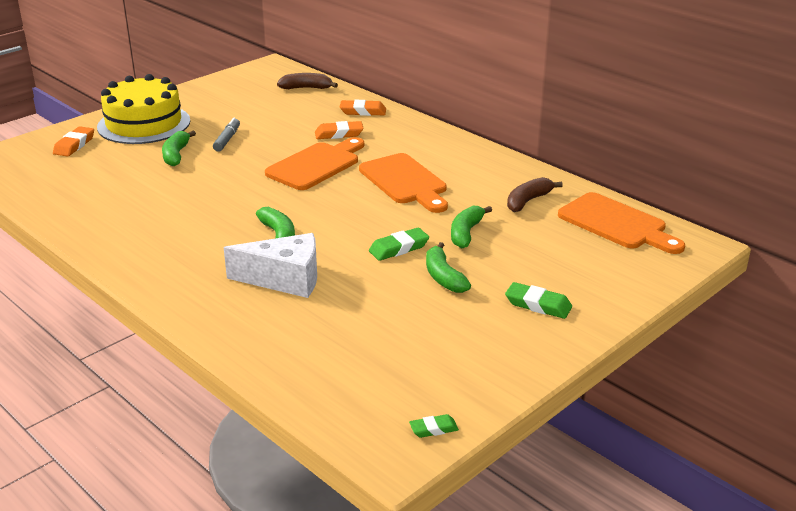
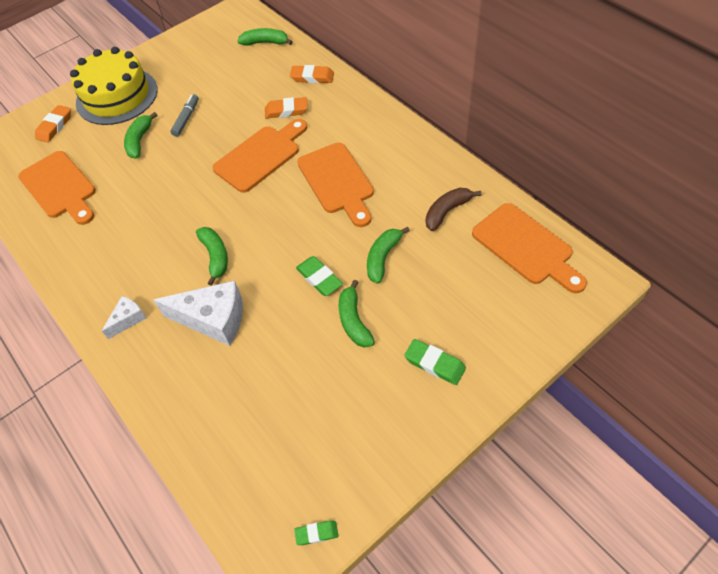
camera: 10 degrees right, 25 degrees up
(87, 188) = (60, 187): none -> orange cutting board
(186, 281) = (128, 319): none -> white cheese
(306, 88) = (265, 42): brown banana -> green banana
(399, 248) = (319, 278): green eraser -> green eraser turned 75 degrees clockwise

